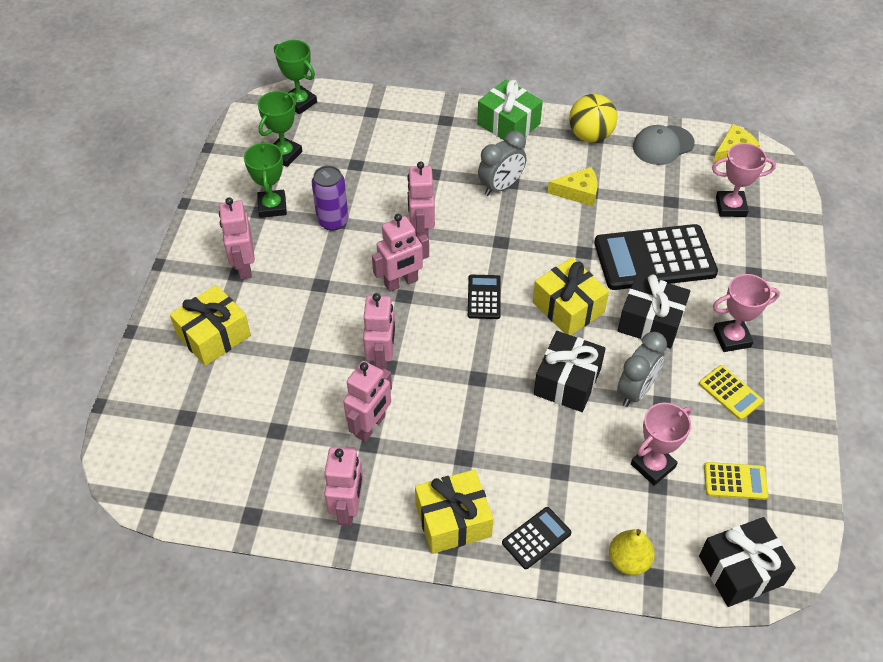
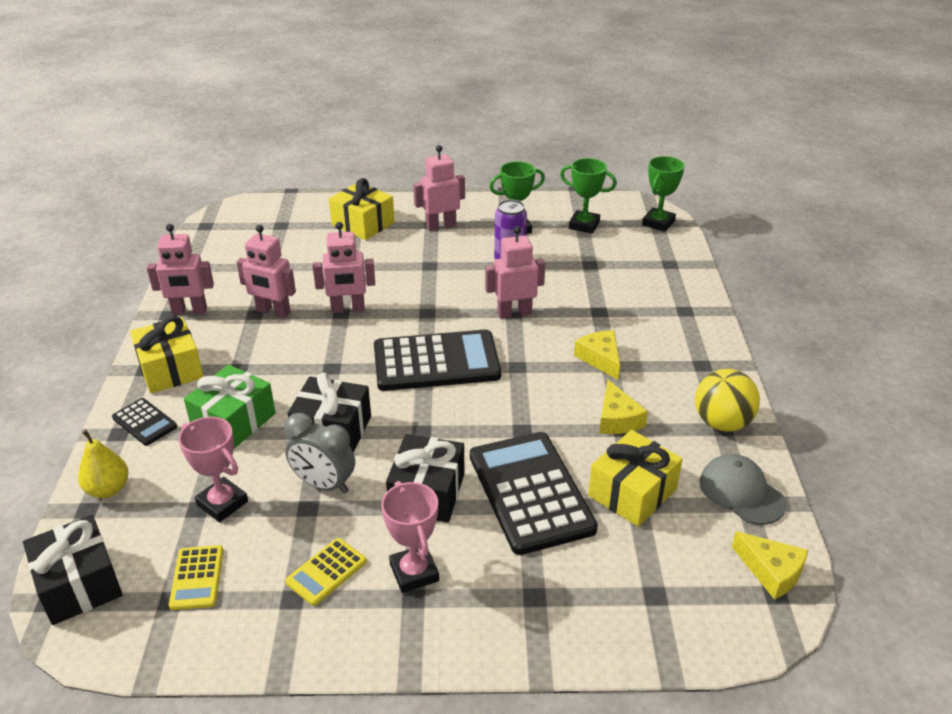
camera: 80 degrees right, 15 degrees down
(401, 283) = (443, 309): pink robot -> none
(484, 297) = (436, 362): black calculator -> black calculator, size x2.13
(501, 186) = (600, 359): grey clock -> yellow cheese
(508, 124) = (704, 355): green gift -> green gift (234, 421)
(568, 307) = (435, 423): yellow gift -> yellow gift (632, 492)
(730, 207) = (653, 569): pink trophy -> none

